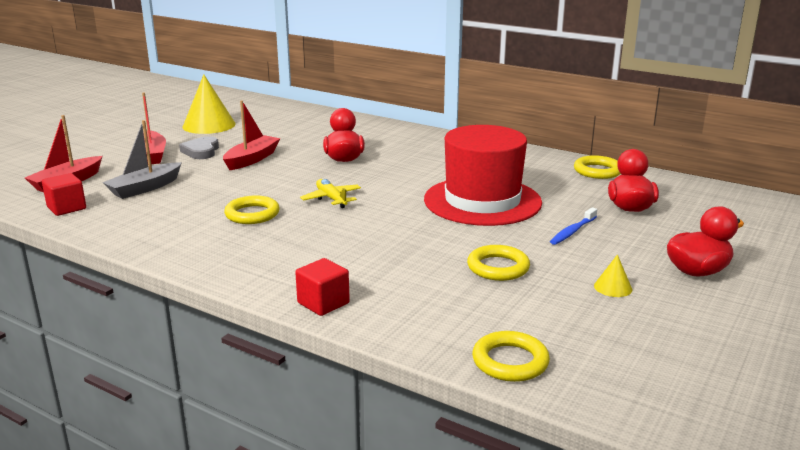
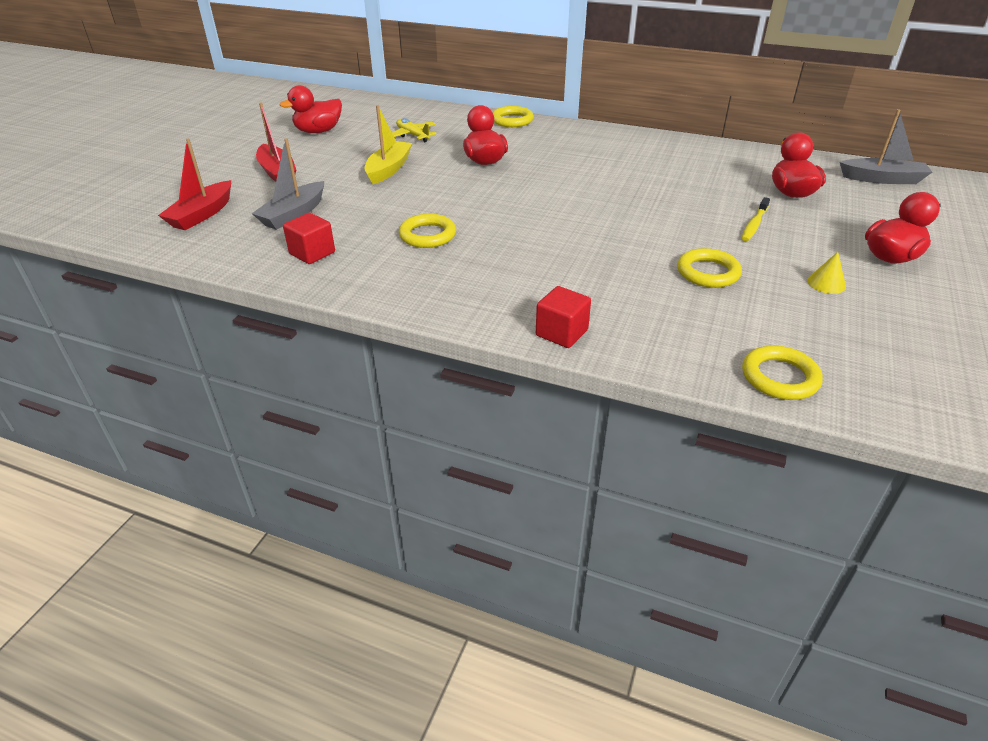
camera: 10 degrees left, 15 degrees up
(66, 208) = (221, 247): red cube -> red cube (312, 253)
(201, 151) = (329, 164): grey heart -> none
(209, 125) = (318, 131): yellow cone -> red duck
(252, 159) = (389, 169): red boat -> yellow boat
(331, 199) = (499, 209): yellow plane -> yellow plane (413, 135)
(482, 201) = (649, 198): red hat -> none
(572, 231) = (754, 224): blue toothbrush -> yellow toothbrush
(597, 171) = (738, 154): yellow ring -> yellow ring (512, 120)
(735, 203) = (882, 179): none -> grey boat

